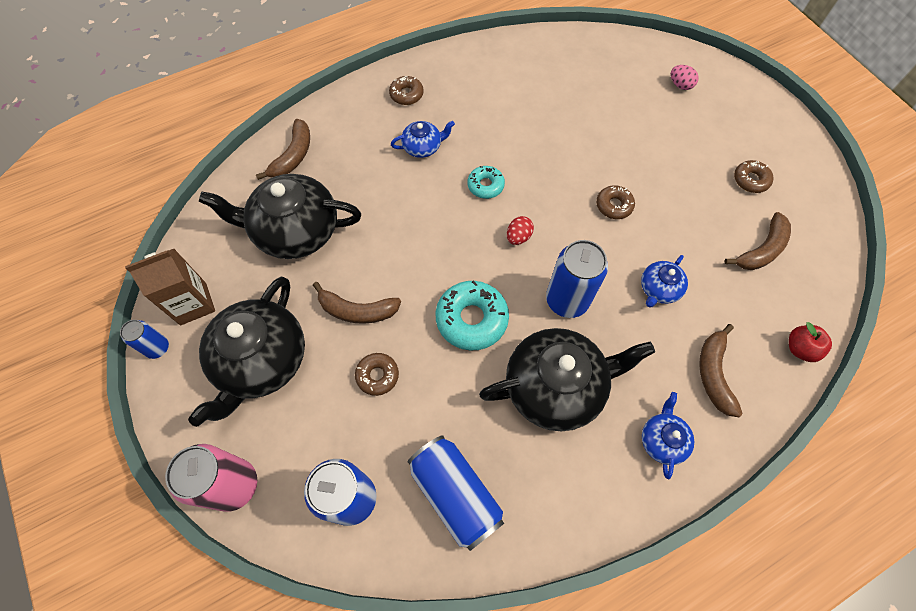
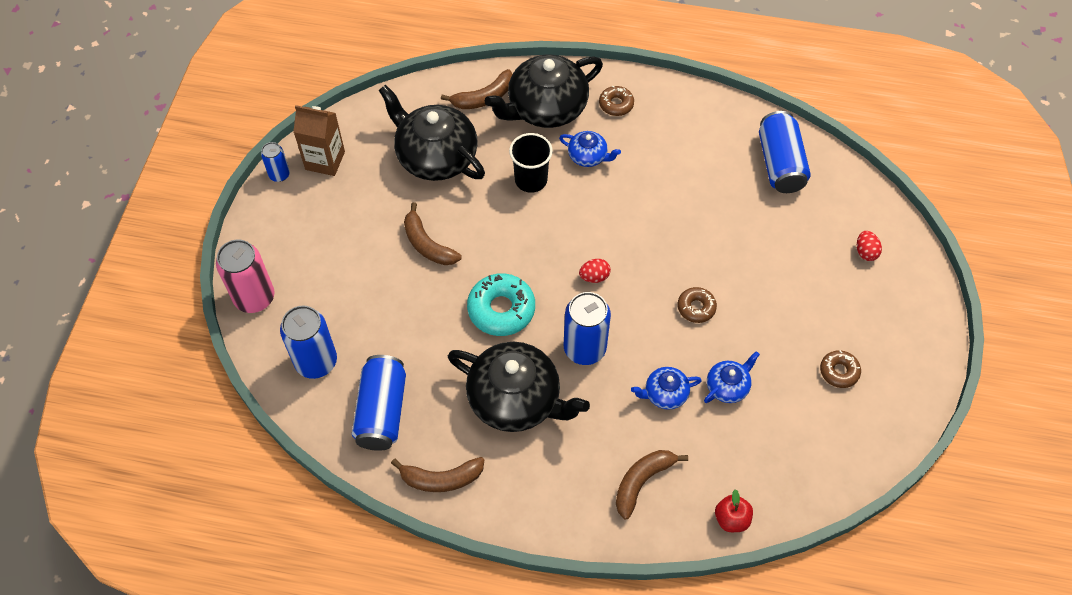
camera: 40 degrees right, 5 degrees down
(261, 361) = (335, 231): black teapot -> black teapot (546, 108)
(377, 375) = (401, 298): brown donut -> none
(395, 196) = (531, 180): none -> black cup
(485, 185) = (608, 220): turquoise donut -> none
(565, 62) = (780, 163): none -> blue can
(662, 440) = (555, 492): blue teapot -> blue teapot (728, 386)
(680, 85) = (865, 252): pink egg -> red egg
(761, 250) = (784, 429): brown banana -> brown banana (441, 479)

